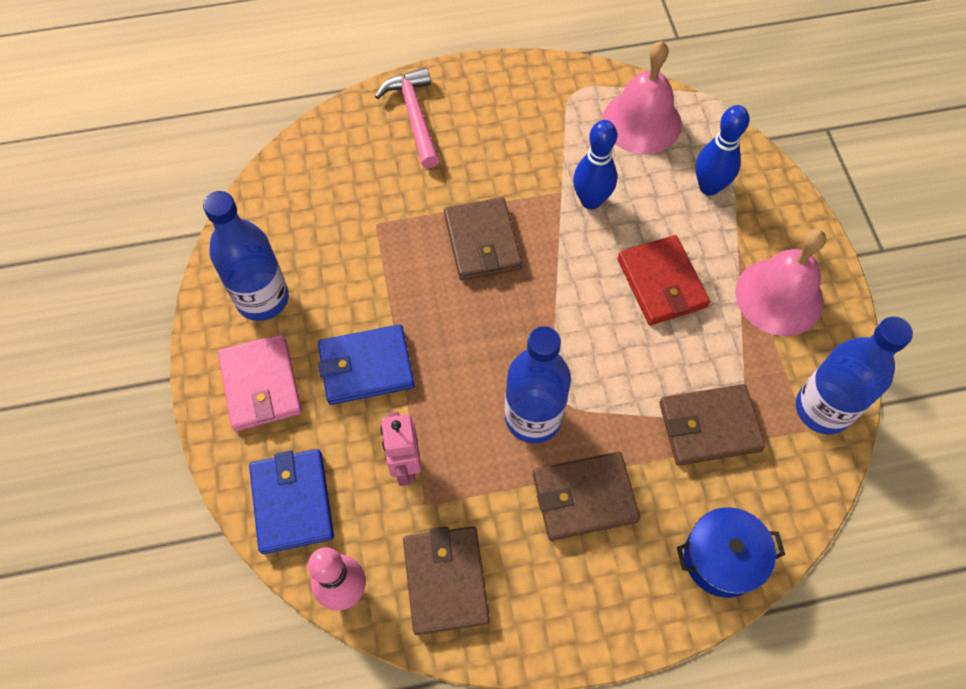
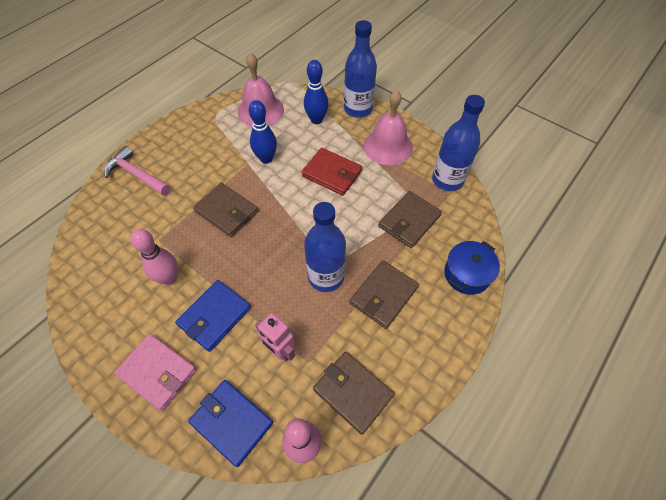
camera: 40 degrees left, 5 degrees down
(262, 299) = (119, 325): blue bottle -> blue bottle (358, 109)
(353, 281) = (169, 278): none -> pink bowling pin

